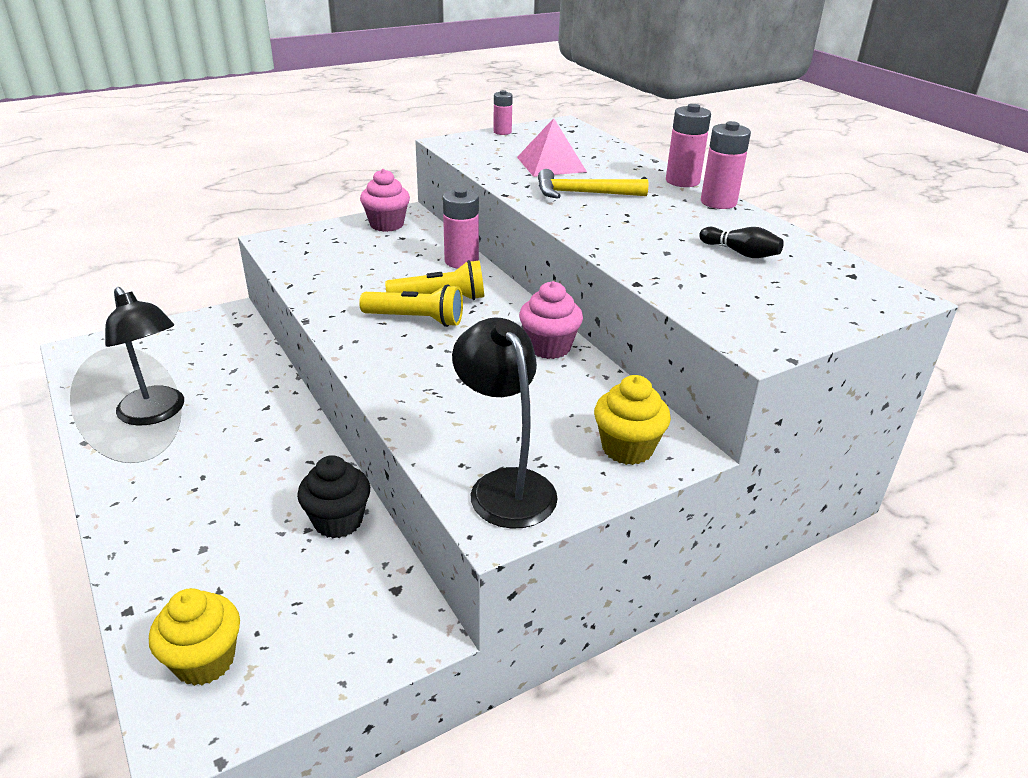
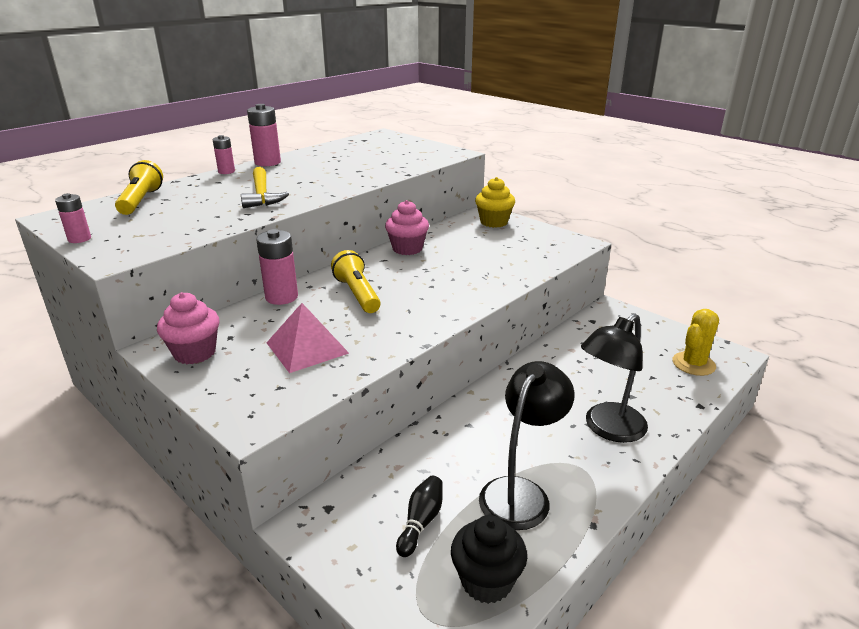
camera: 105 degrees left, 5 degrees down
(204, 661) = (693, 364): yellow cupcake -> yellow cactus
(338, 521) = (563, 351): black cupcake -> black cupcake (486, 581)
(416, 319) = (396, 297): yellow flashlight -> yellow flashlight (141, 201)
(505, 486) = (551, 244): black lamp -> black lamp (608, 429)
(551, 164) = (190, 210): pink pyramid -> pink pyramid (307, 348)
(682, 181) = (226, 171): pink battery -> pink battery, size x0.61
(740, 253) = (350, 157): black bowling pin -> black bowling pin (421, 522)

